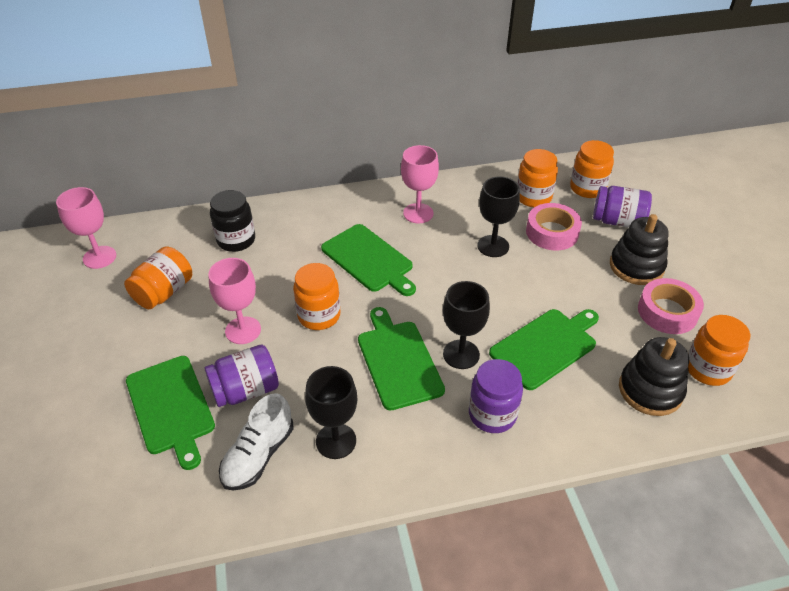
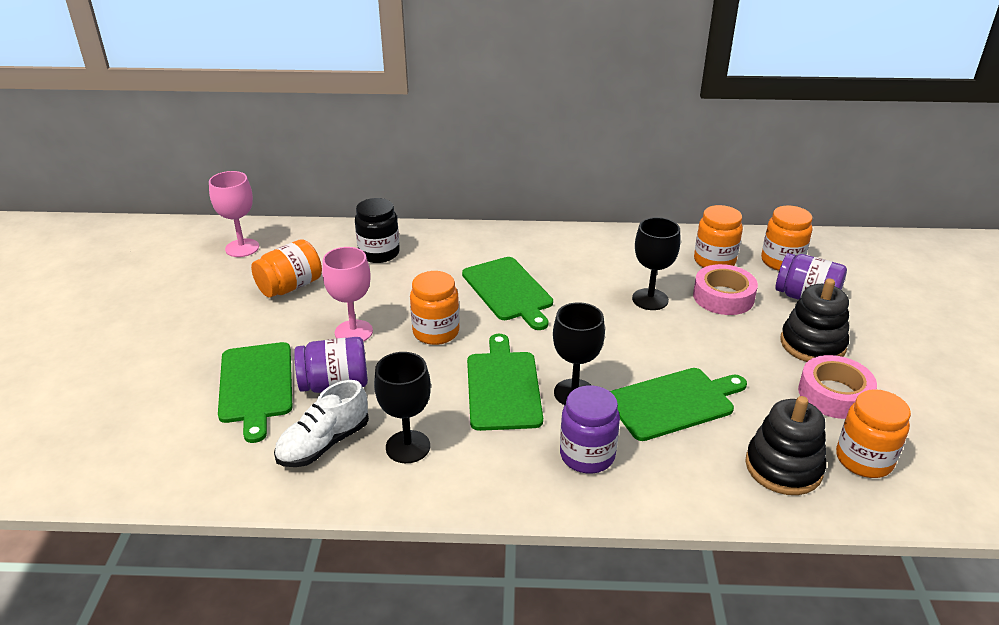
camera: 15 degrees right, 10 degrees down
(418, 213) = (578, 257): pink goblet -> none

